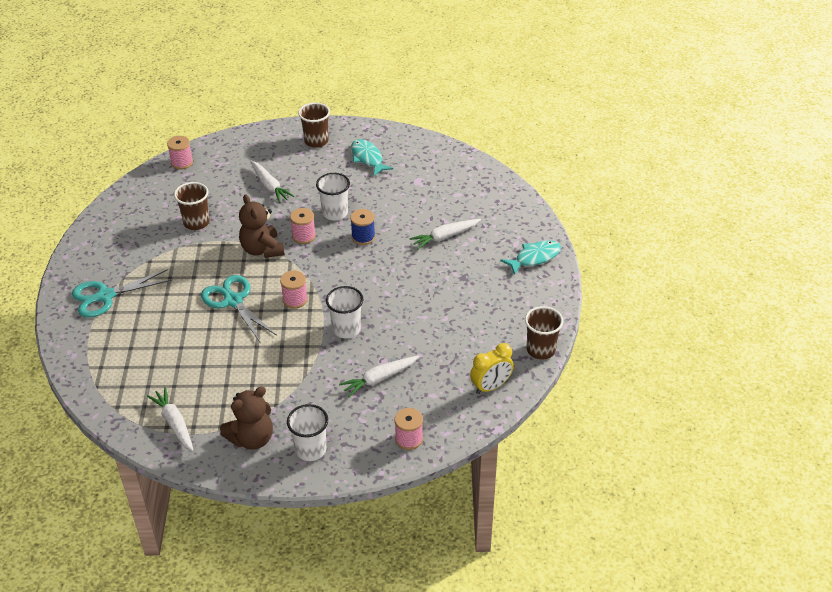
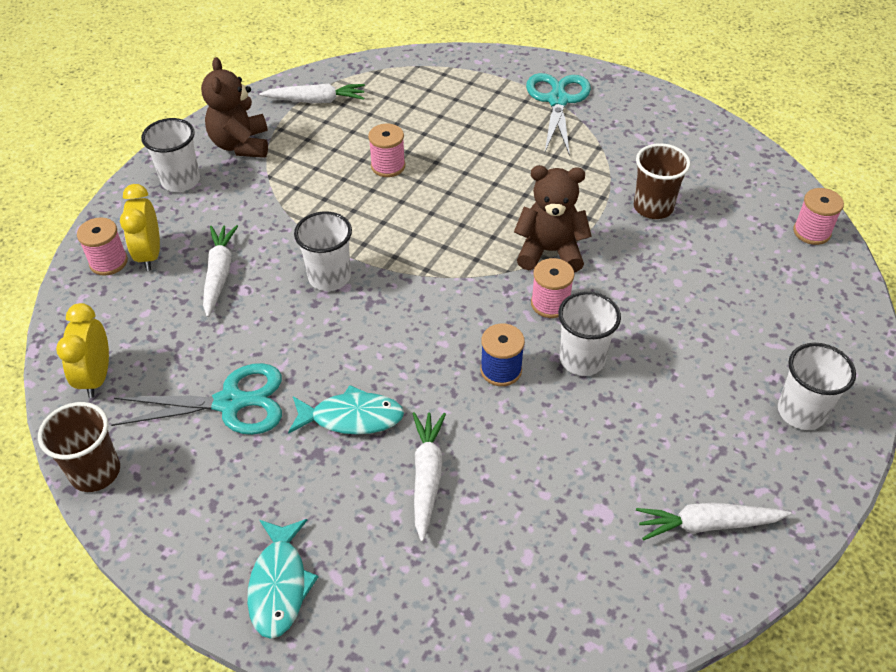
camera: 120 degrees right, 5 degrees up
(233, 301) = (467, 194): turquoise scissors -> turquoise scissors (230, 403)
(270, 186) = (698, 308): white carrot -> white carrot (707, 524)
(295, 300) = (424, 249): pink spool -> pink spool (388, 166)
(316, 141) = (801, 412): brown cup -> white cup
(368, 158) = (712, 465): turquoise fish -> turquoise fish (352, 417)
(388, 422) = (150, 254): none -> yellow clock

